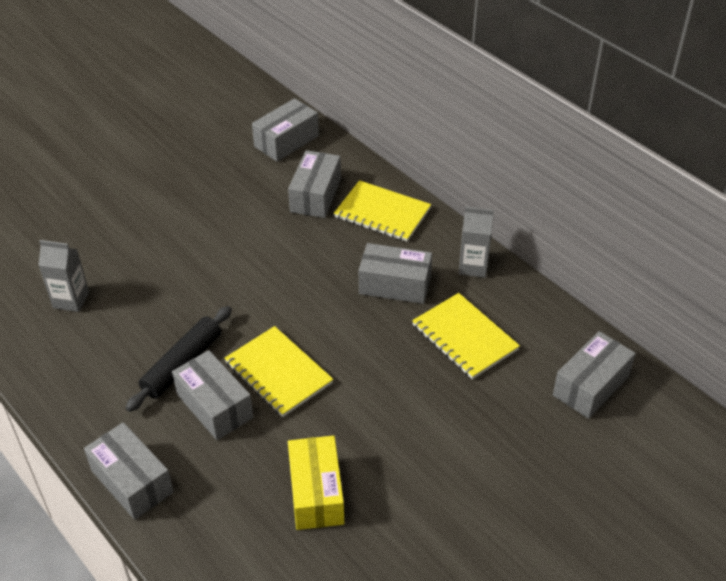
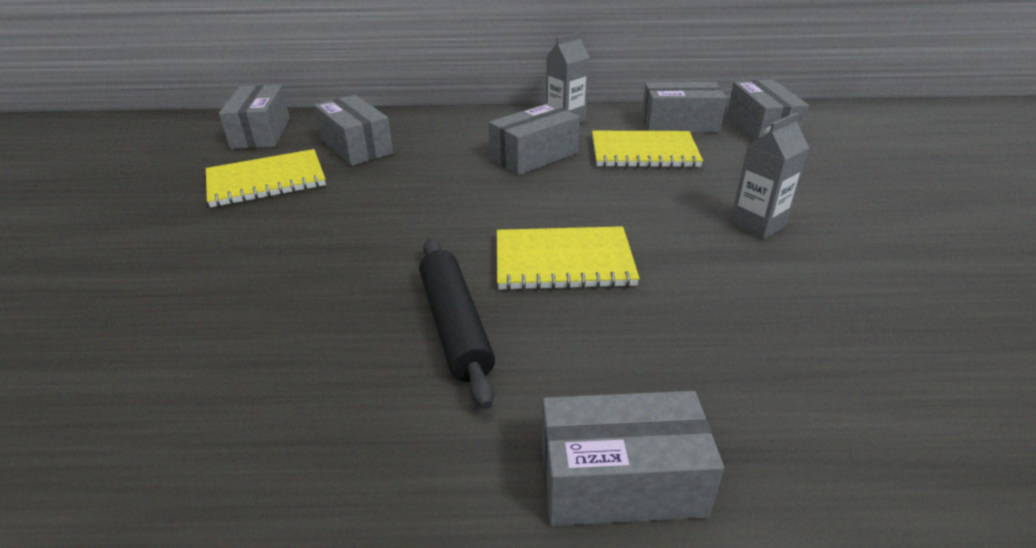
camera: 50 degrees left, 10 degrees down
(71, 300) = (180, 378): grey carton -> grey carton (757, 225)
(214, 406) = (559, 330): grey box -> grey box (679, 124)
(316, 493) = (782, 312): yellow box -> none
(382, 213) = (438, 129): yellow notebook -> yellow notebook (266, 181)

